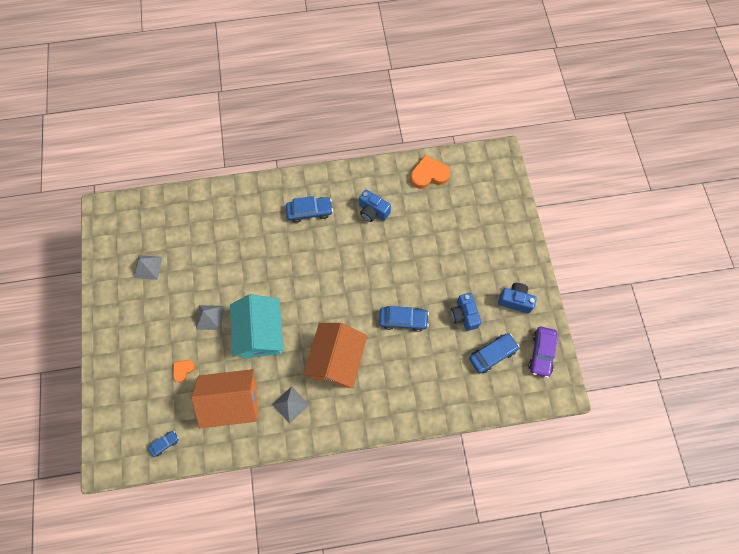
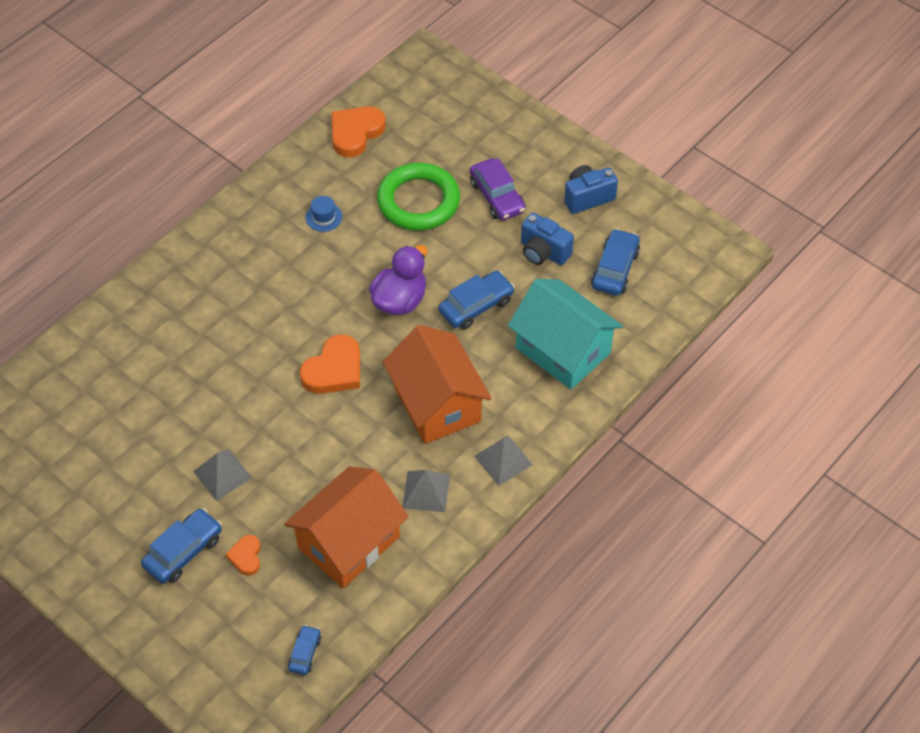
camera: 40 degrees left, 15 degrees down
(148, 267) = (74, 479): grey pyramid -> grey pyramid (503, 460)
(261, 333) = (310, 444): turquoise house -> turquoise house (563, 350)
(305, 301) = (334, 370): none -> orange heart
(309, 211) = (240, 270): blue car -> blue car (183, 552)
(369, 287) = (400, 300): none -> purple duck
(373, 211) = (323, 217): blue camera -> blue hat
(426, 237) = (418, 201): none -> green ring
(541, 353) = (668, 230): purple car -> purple car (497, 196)

